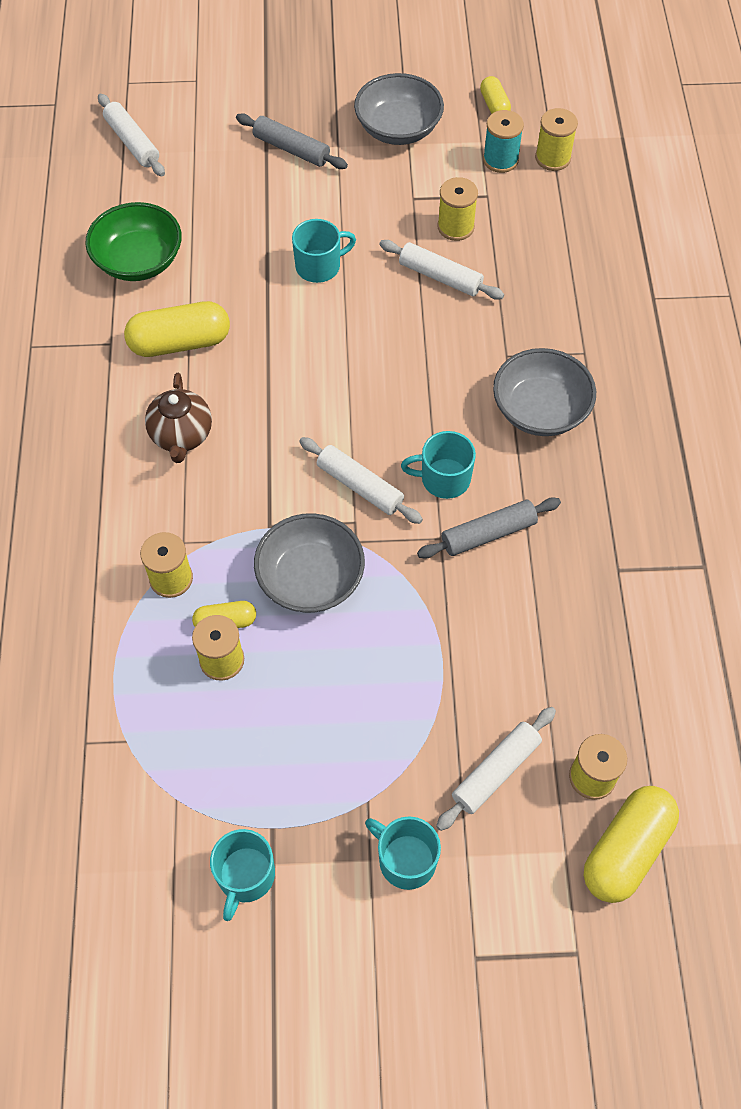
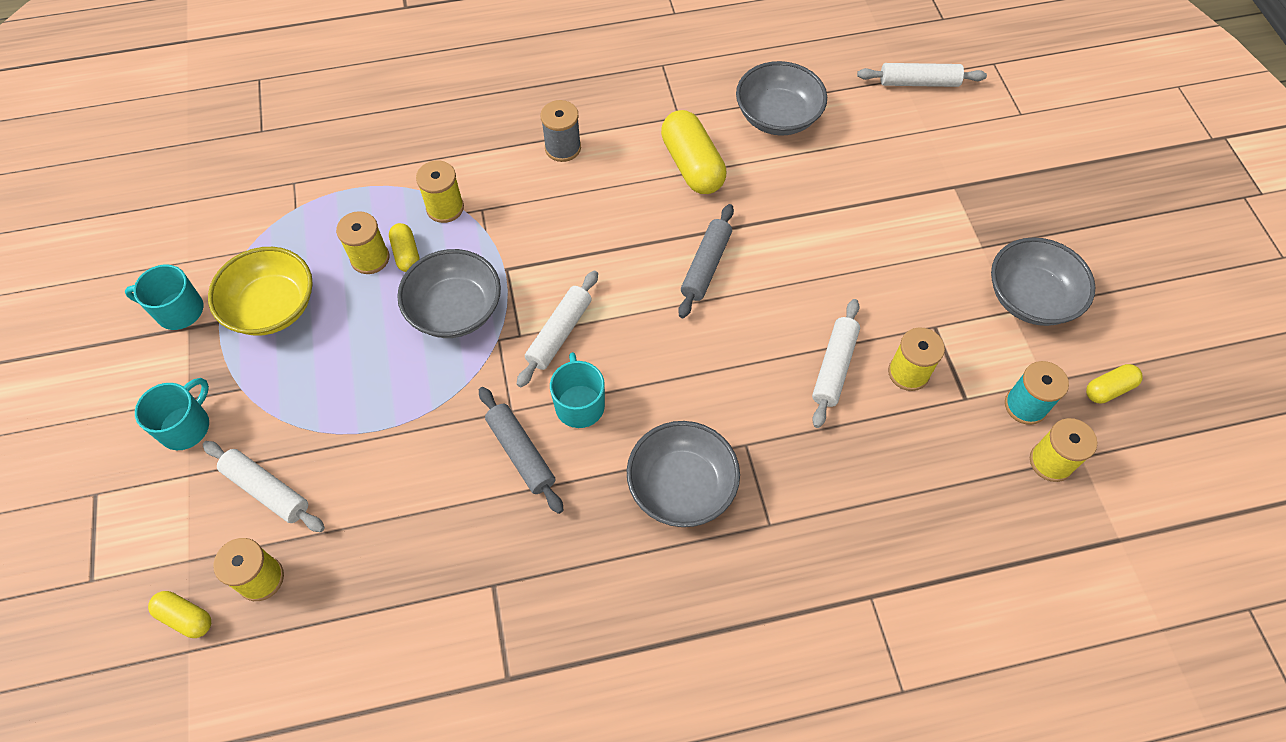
camera: 80 degrees right, 0 degrees up
(120, 455) = (563, 148): none -> grey spool
(132, 142) = (919, 82): white rolling pin -> white rolling pin turned 45 degrees clockwise
(139, 260) = (777, 117): green bowl -> grey bowl
(182, 436) = (590, 187): brown teapot -> none
(265, 767) = (272, 307): none -> yellow bowl
(291, 149) = (961, 208): grey rolling pin -> grey rolling pin (706, 266)
(319, 266) = (815, 257): turquoise mug -> none
(626, 850) = (185, 617): yellow capsule -> yellow capsule, size x0.54

